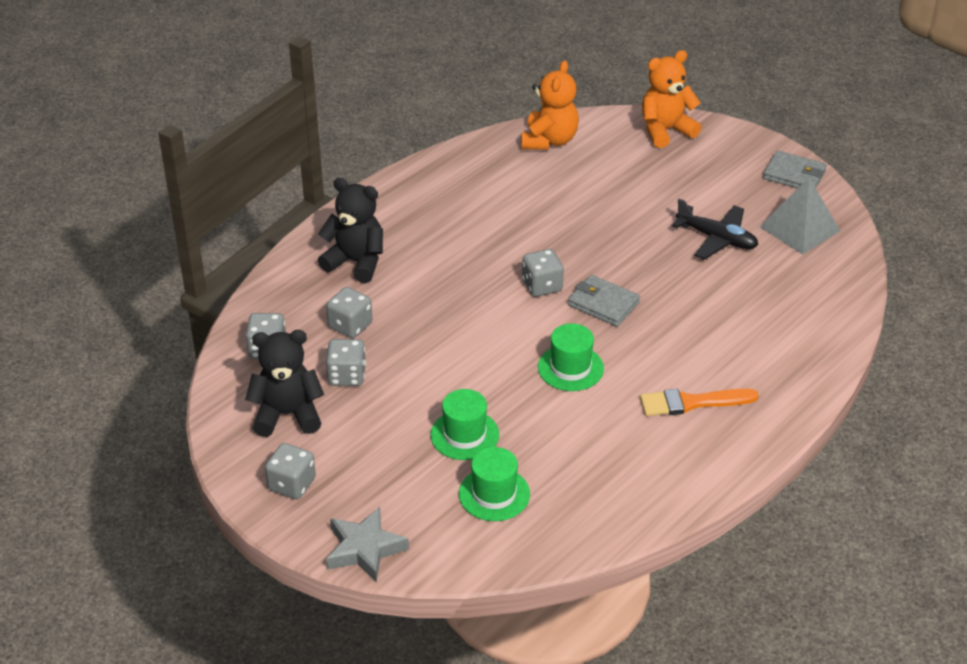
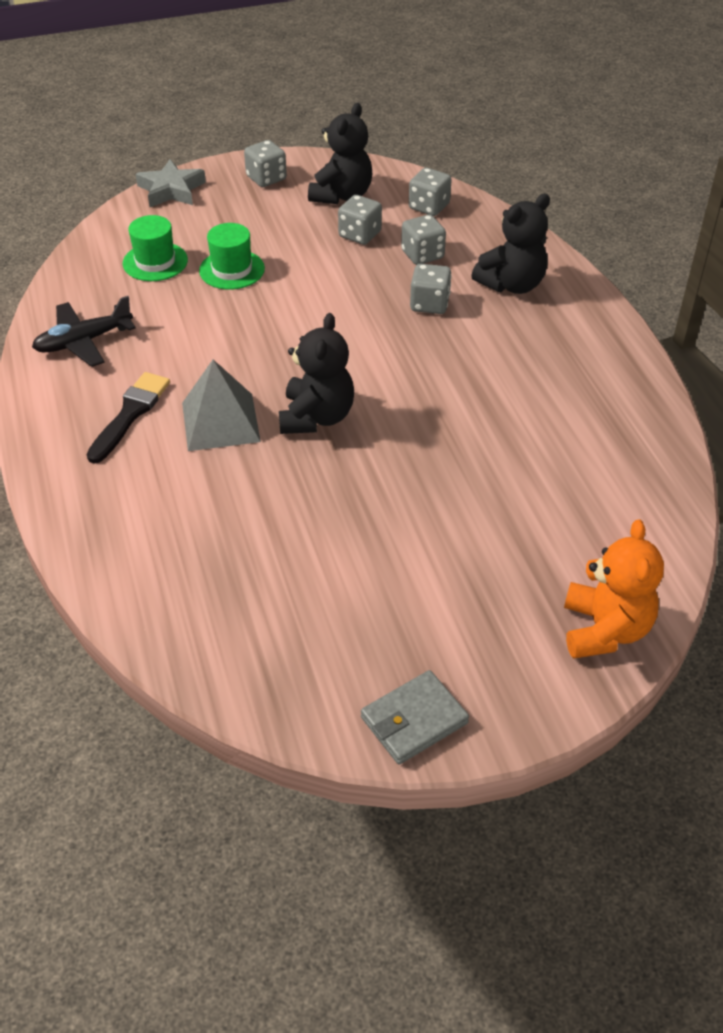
camera: 120 degrees right, 5 degrees up
(542, 286) = (380, 387): grey dice -> grey dice (429, 304)
(549, 140) = (645, 502): orange teddy bear -> none
(570, 368) = (250, 358): green hat -> none
(603, 304) = (316, 417): grey wallet -> black teddy bear
(692, 403) = (130, 414): orange brush -> black brush
(716, 239) = (346, 561): black plane -> black plane (84, 341)
(800, 228) = (302, 655): grey pyramid -> grey pyramid (220, 422)

